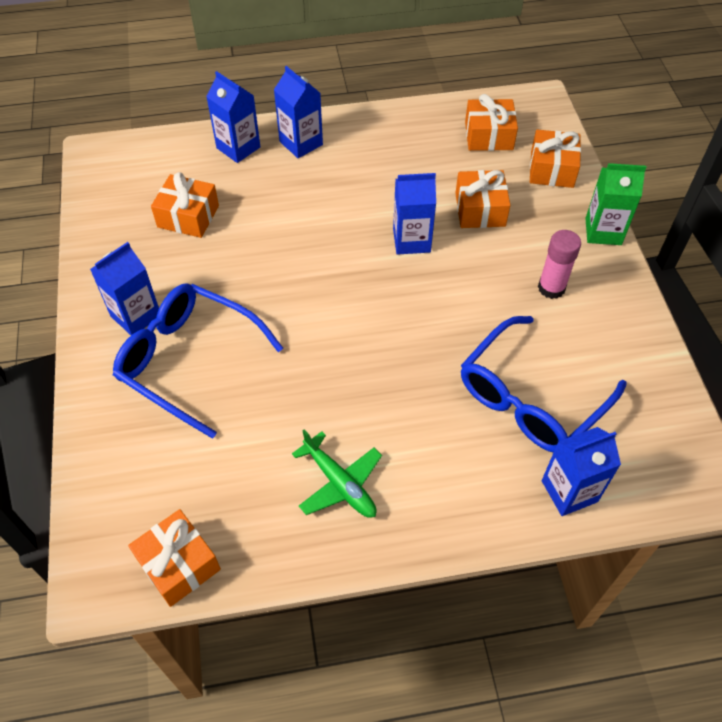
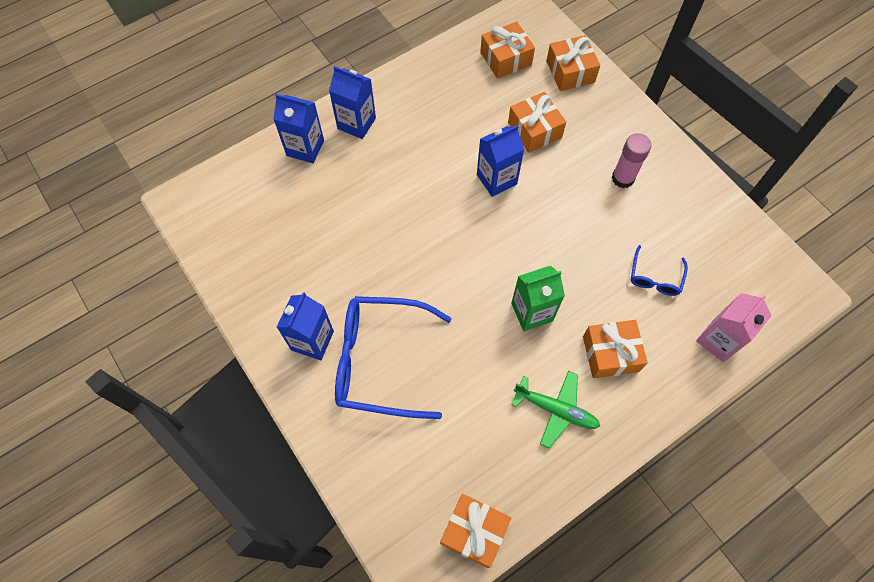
camera: 25 degrees left, 10 degrees up
(188, 216) = (301, 230): orange gift -> orange gift (610, 354)
(531, 398) = (655, 277): blue glasses -> blue glasses, size x0.47
(569, 491) = (718, 340): blue carton -> pink carton
(603, 231) = (635, 113): green carton -> green carton (532, 312)

